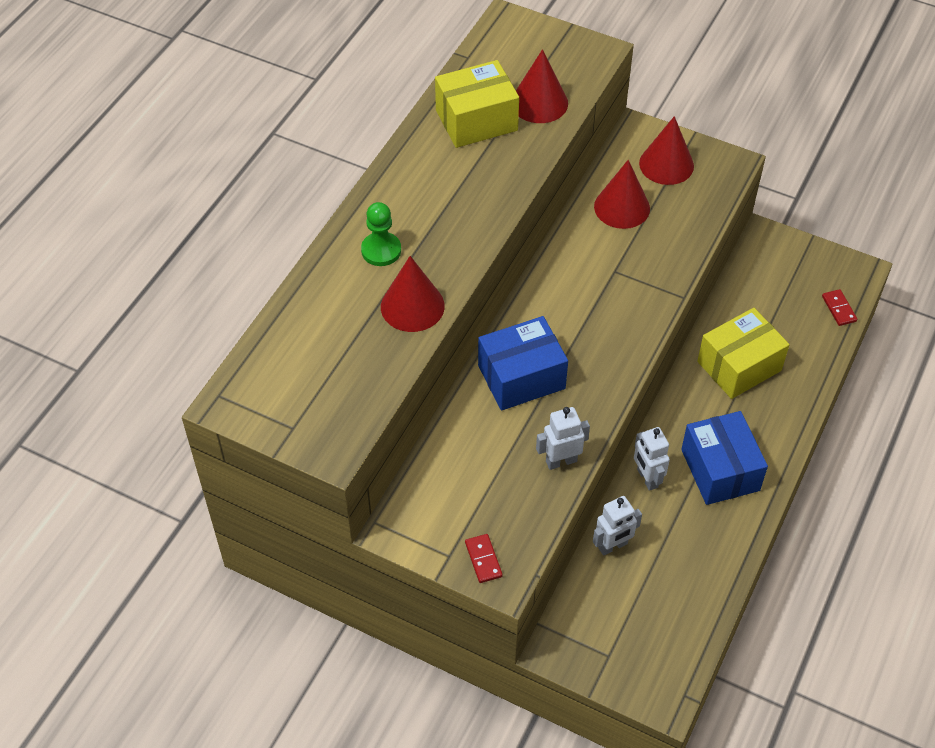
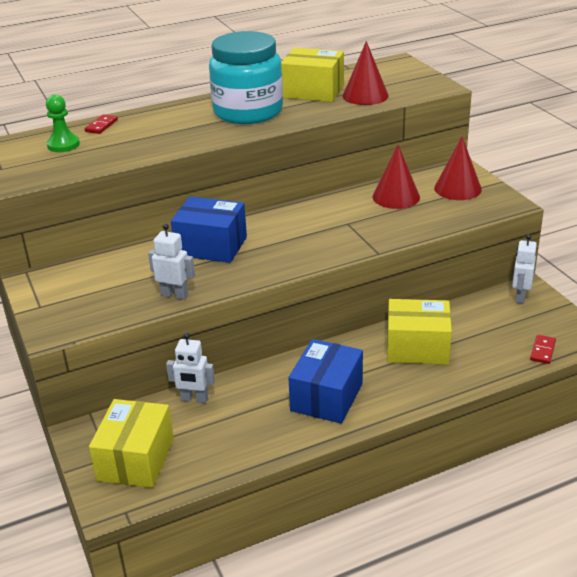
camera: 40 degrees right, 20 degrees down
(381, 250) = (169, 121): green pawn -> green pawn (63, 145)
(412, 306) = (148, 147): red cone -> none
(448, 191) = (248, 112): none -> turquoise jar
(483, 559) = (55, 318): red domino -> red domino (101, 126)
(635, 641) = (136, 459): none -> yellow box
(647, 478) = (267, 375): white robot -> white robot (520, 297)

